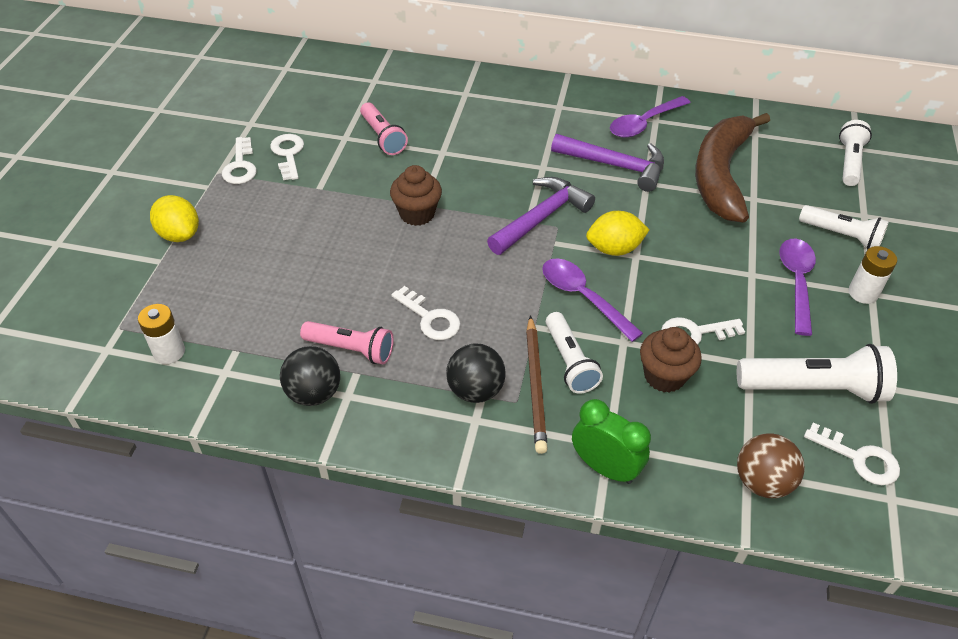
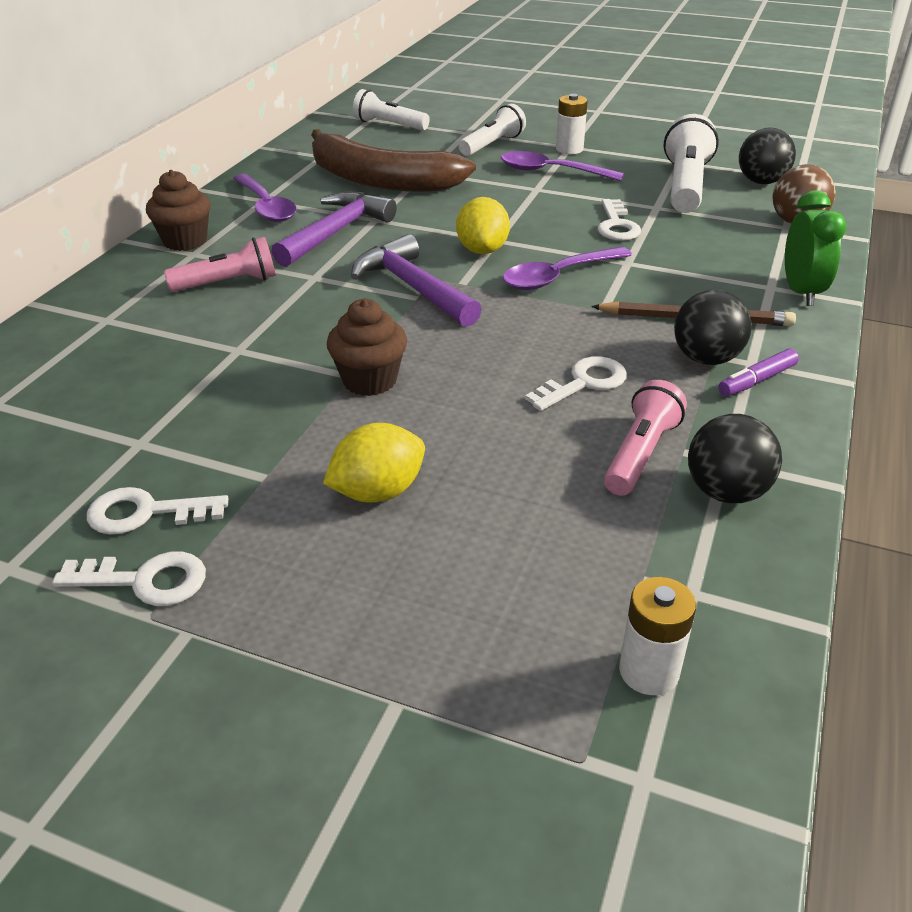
camera: 80 degrees left, 10 degrees down
(179, 234) = (323, 672): yellow lemon -> yellow lemon (378, 492)
(383, 137) = (165, 402): pink flashlight -> pink flashlight (227, 283)
(449, 421) = (756, 380): none -> purple marker
(569, 361) = (657, 295): white flashlight -> none
(605, 468) = (801, 292): green clock -> green clock turned 135 degrees clockwise
(664, 376) = (675, 247): brown cupcake -> brown cupcake (185, 241)
(859, 458) = (761, 182): white key -> black ball

